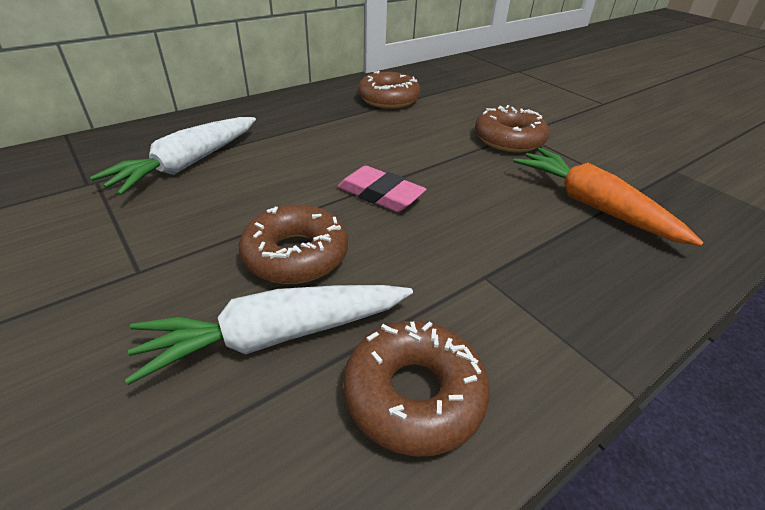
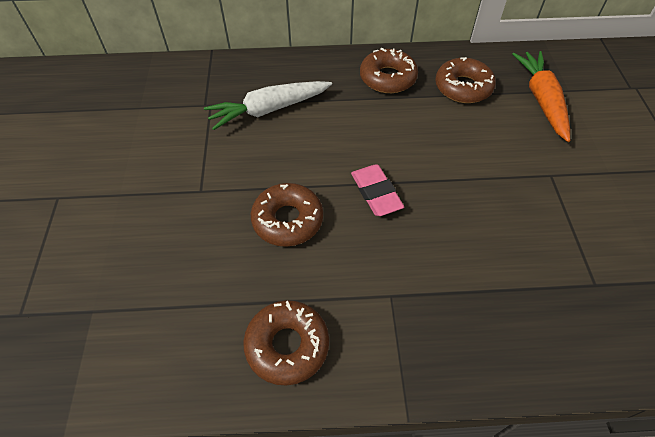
camera: 35 degrees right, 15 degrees up
(276, 336) = (243, 271): white carrot -> none
(509, 139) = (531, 178): brown donut -> brown donut (387, 78)
(592, 205) = (534, 279): orange carrot -> orange carrot (541, 100)

